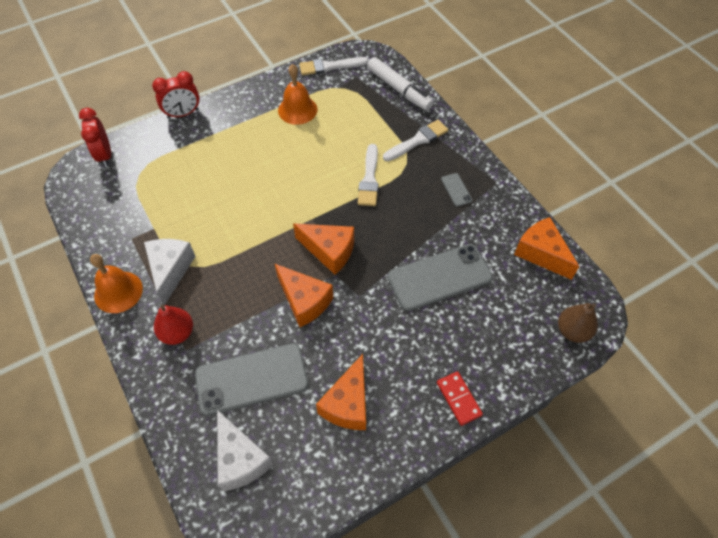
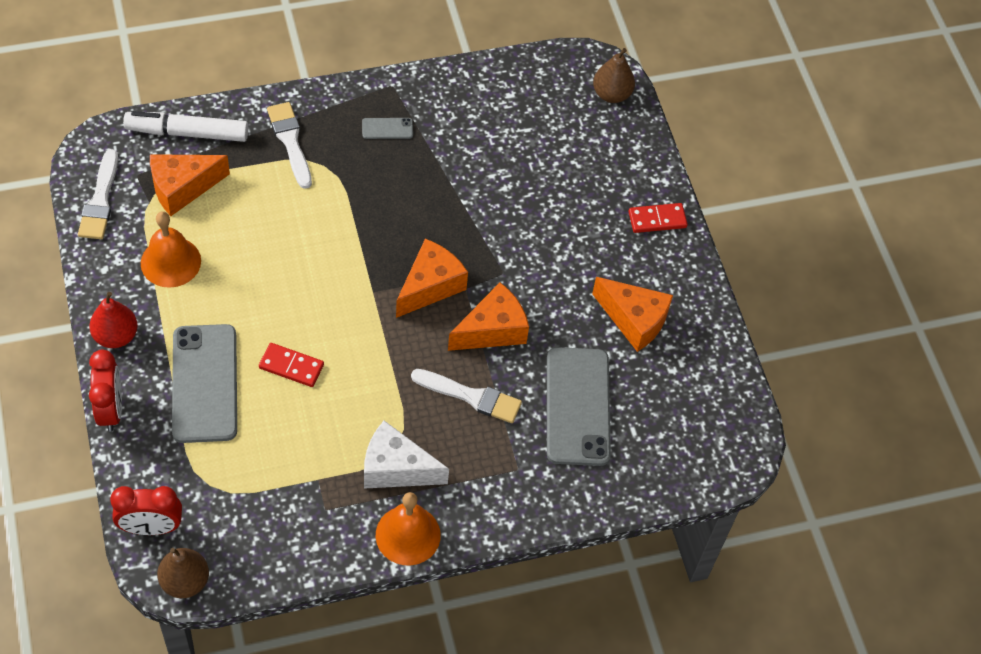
camera: 80 degrees left, 0 degrees up
(69, 181) = (185, 581): none -> brown pear
(177, 333) = (492, 474): red pear -> red pear (116, 336)
(237, 190) = (291, 366): none -> red domino
(240, 459) = (668, 436): white cheese -> none
(369, 179) = (333, 213): white brush -> white brush (471, 396)
(399, 89) = (187, 133): white marker -> white marker turned 150 degrees counterclockwise
(439, 277) = (506, 187): grey phone -> grey phone (204, 383)
(541, 253) = (508, 82): orange cheese -> orange cheese (182, 188)

